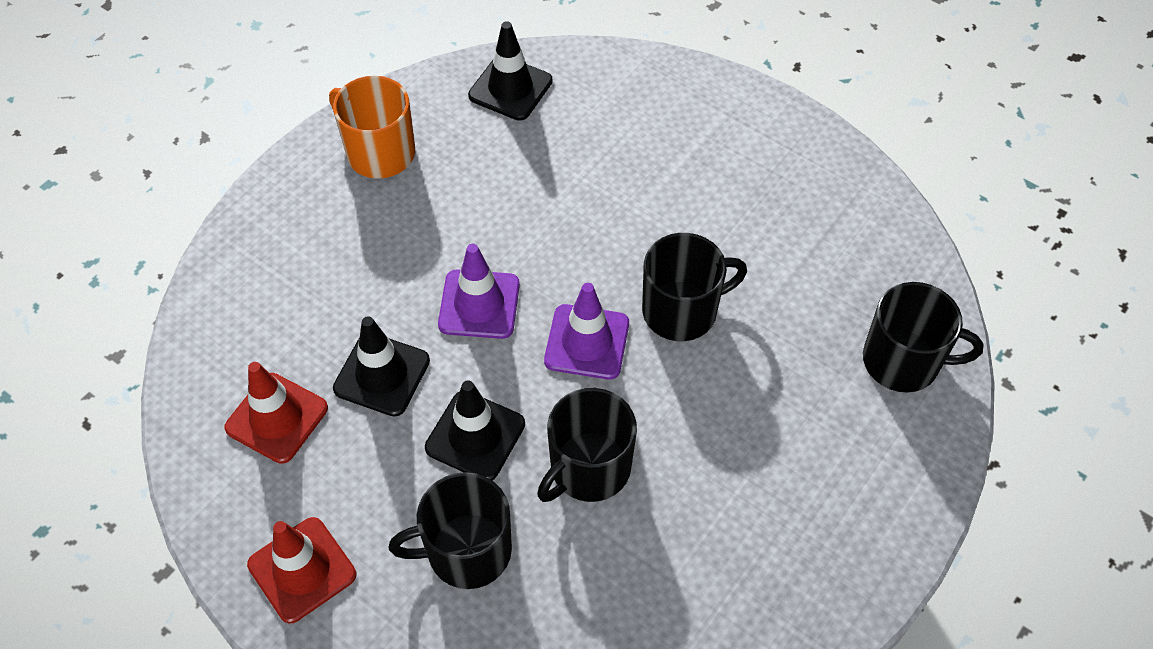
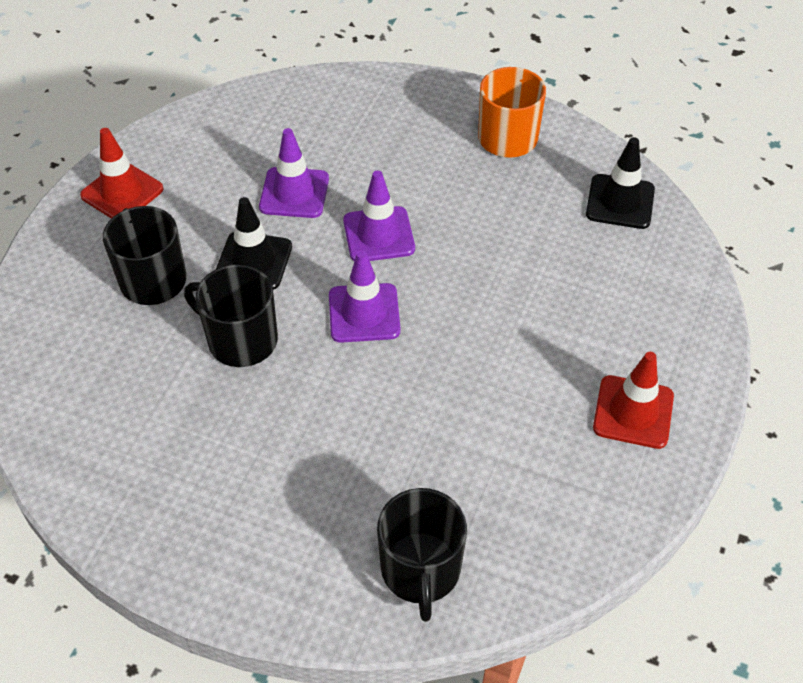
camera: 75 degrees right, 5 degrees down
(277, 418) = (241, 146): red traffic cone -> red traffic cone (633, 412)
(382, 374) = (294, 193): black traffic cone -> purple traffic cone
(681, 310) = (420, 375): black mug -> none

